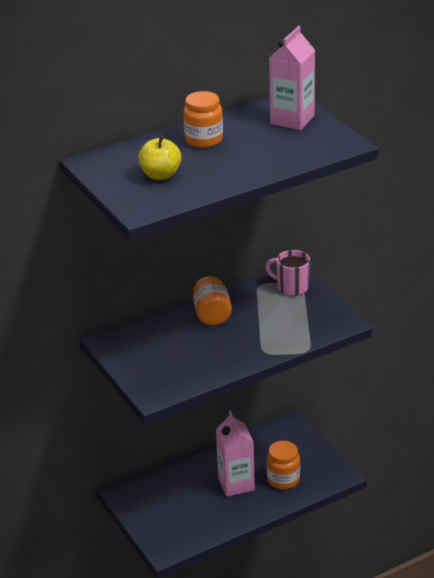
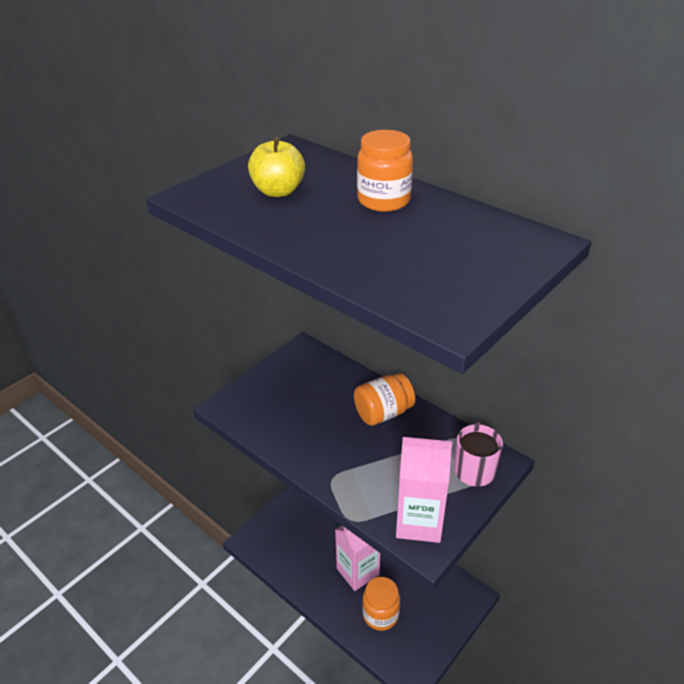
camera: 70 degrees right, 5 degrees up
(292, 120) = (491, 254): pink carton -> pink carton (419, 522)

